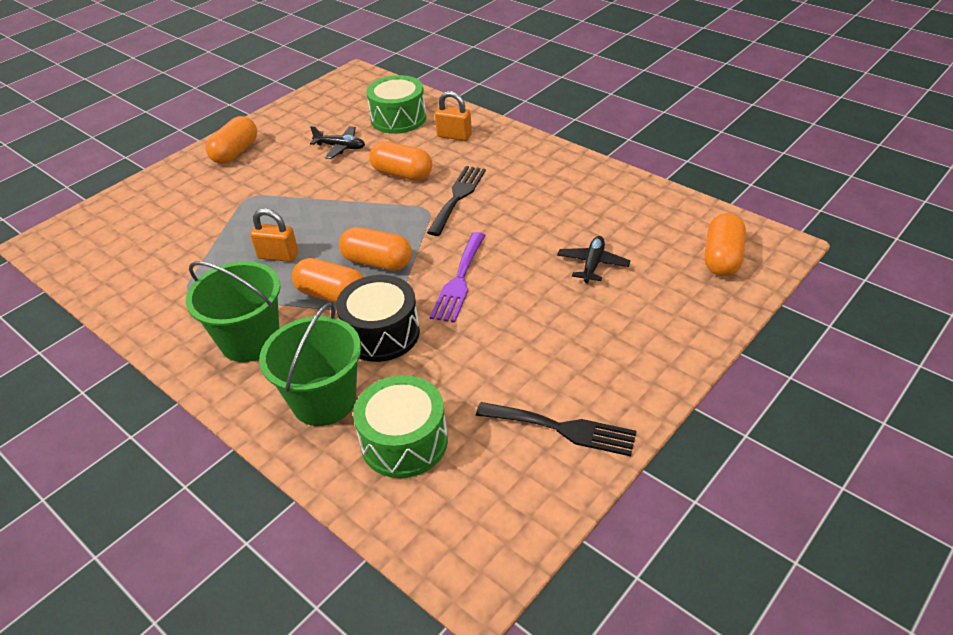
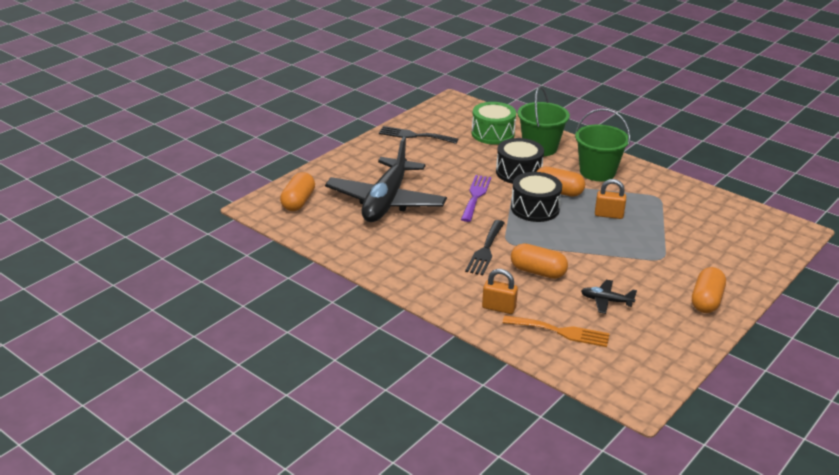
camera: 175 degrees right, 10 degrees down
(377, 262) = (535, 208): orange capsule -> black drum
(398, 118) = (561, 332): green drum -> orange fork
(592, 264) = (386, 201): black plane -> black plane, size x2.50

